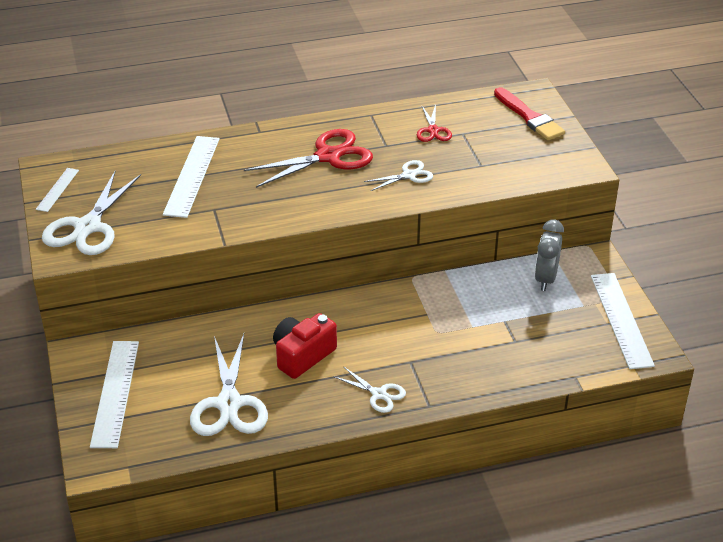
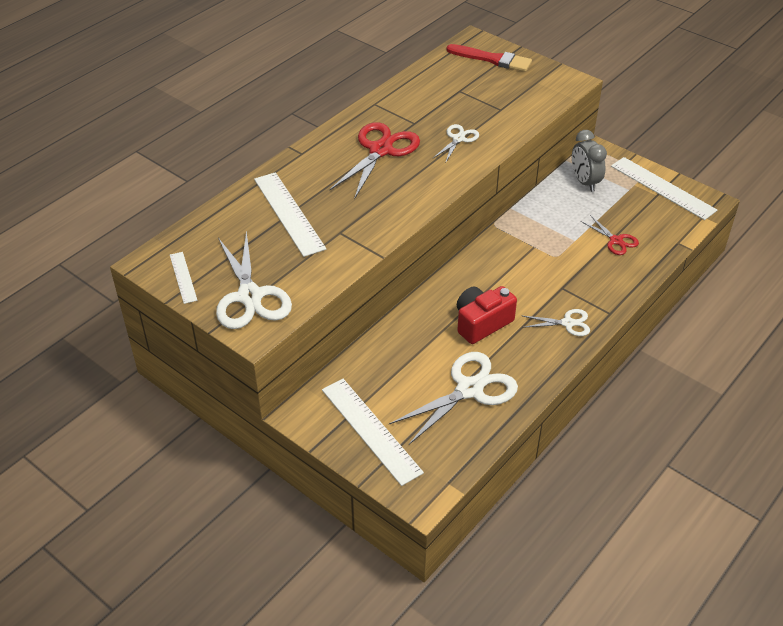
camera: 35 degrees left, 5 degrees up
(229, 404) = (469, 389): white scissors -> white scissors turned 90 degrees counterclockwise
(302, 355) = (481, 323): red camera -> red camera turned 45 degrees clockwise
(433, 130) = (436, 97): red scissors -> red scissors (616, 241)

